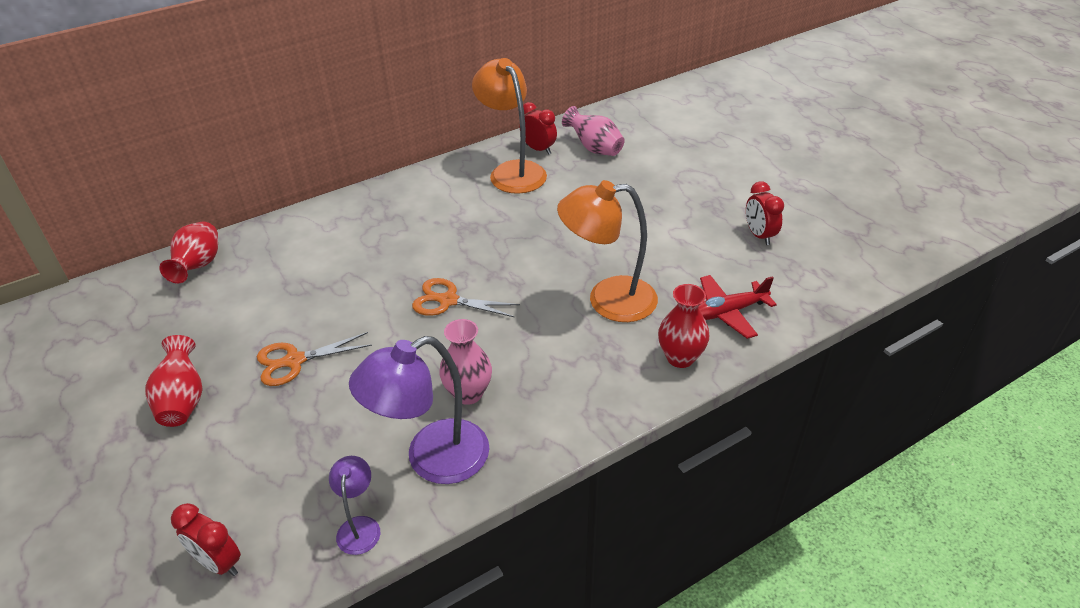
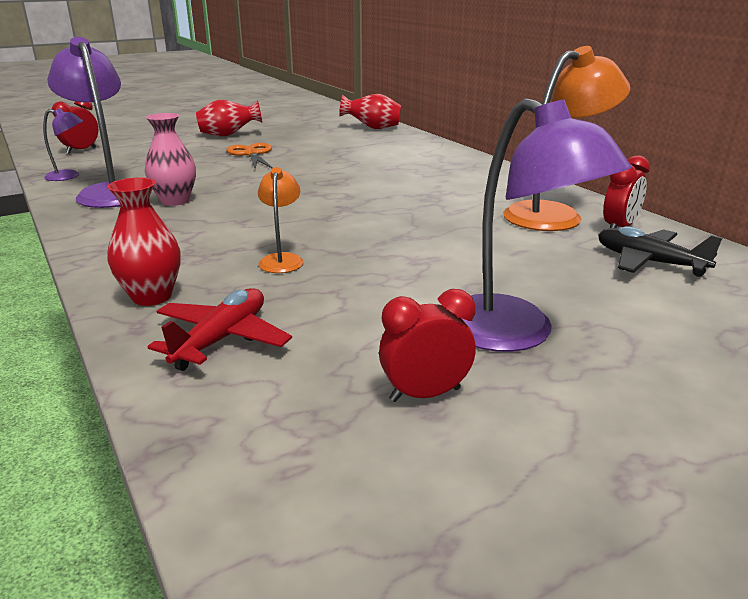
camera: 90 degrees right, 15 degrees down
(448, 301) = (307, 192): orange scissors -> none
(594, 148) = (648, 262): pink vase -> black plane
(608, 300) = (282, 259): orange lamp -> orange lamp, size x0.50
(694, 204) = (514, 334): none -> purple lamp
(728, 312) = (222, 339): red plane -> red plane turned 45 degrees clockwise

